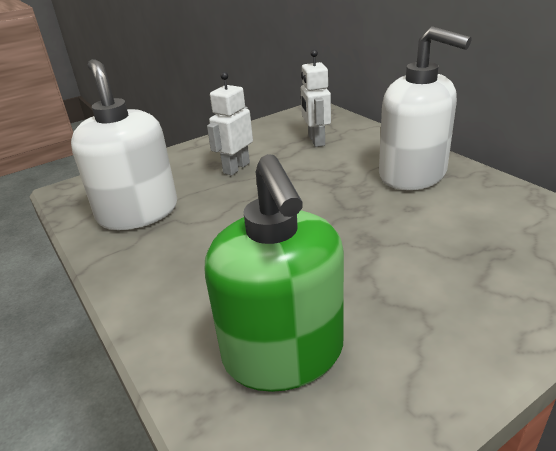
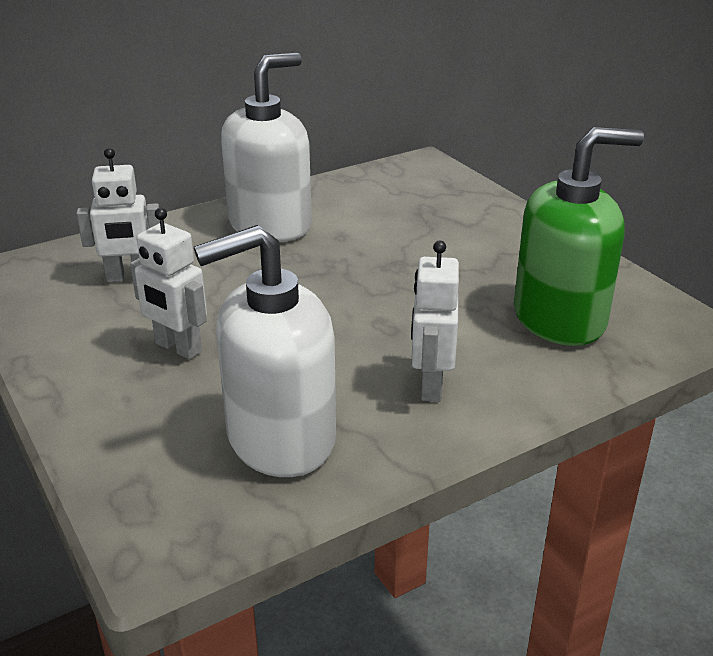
camera: 90 degrees left, 0 degrees up
(179, 268) = (430, 385): none -> white robot

